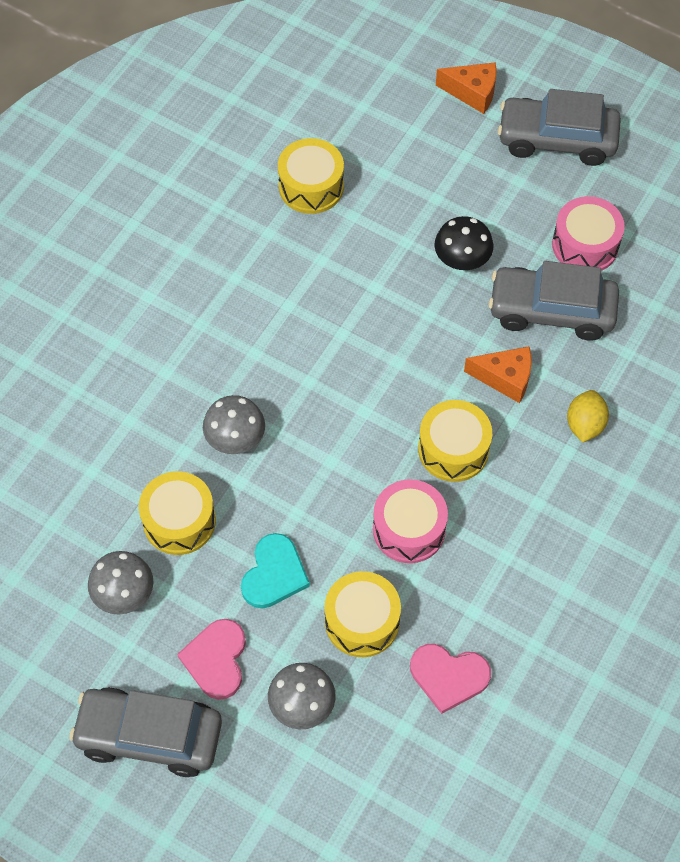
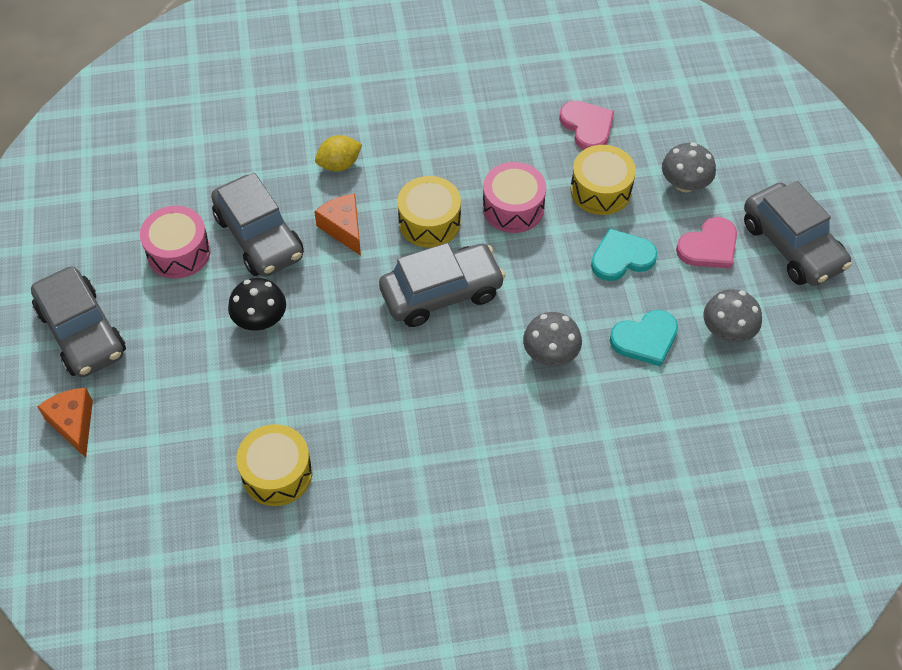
camera: 130 degrees left, 5 degrees down
(179, 521) = (645, 339): yellow drum -> turquoise heart
(369, 403) = (441, 293): none -> grey car

